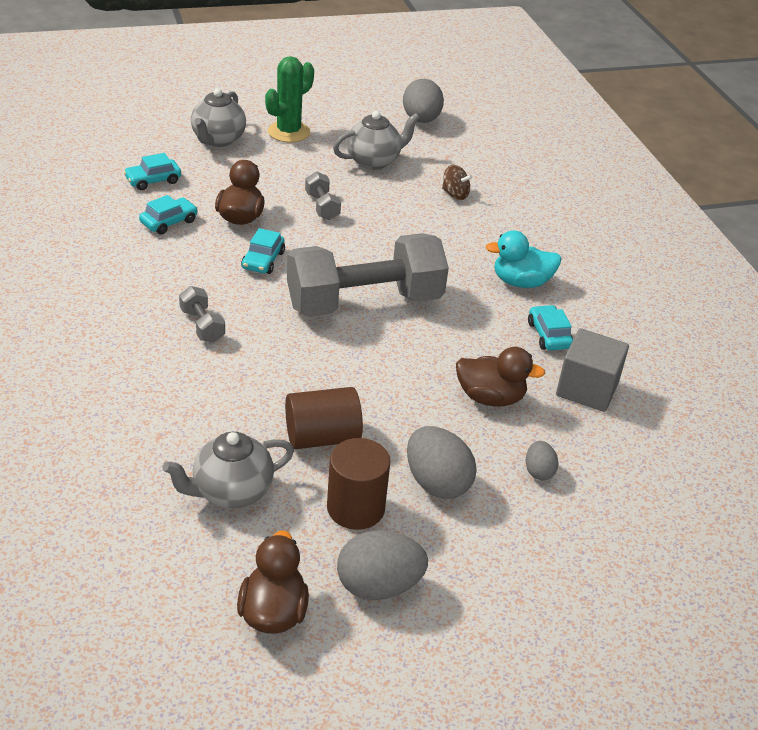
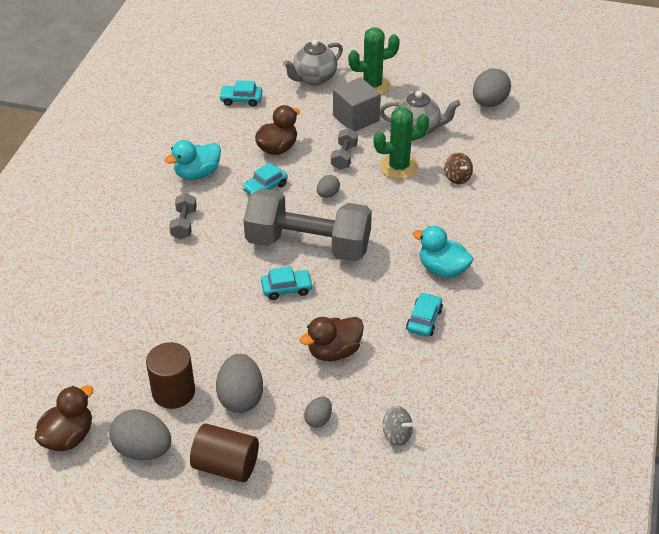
camera: 35 degrees right, 5 degrees up
(169, 222) = (225, 136): turquoise car -> turquoise car (287, 288)
(170, 269) = (197, 174): none -> turquoise duck
(231, 492) = (107, 348): grey teapot -> none
(322, 437) = (194, 334): brown cylinder -> brown cylinder (226, 465)
(339, 247) = (328, 194): none -> grey egg
(388, 200) = (399, 167): none -> green cactus
(490, 398) = (334, 351): brown duck -> brown duck turned 105 degrees clockwise
(587, 389) = (413, 373): grey cube -> grey cube (356, 118)
(628, 454) = (397, 434): none -> grey spinning top

